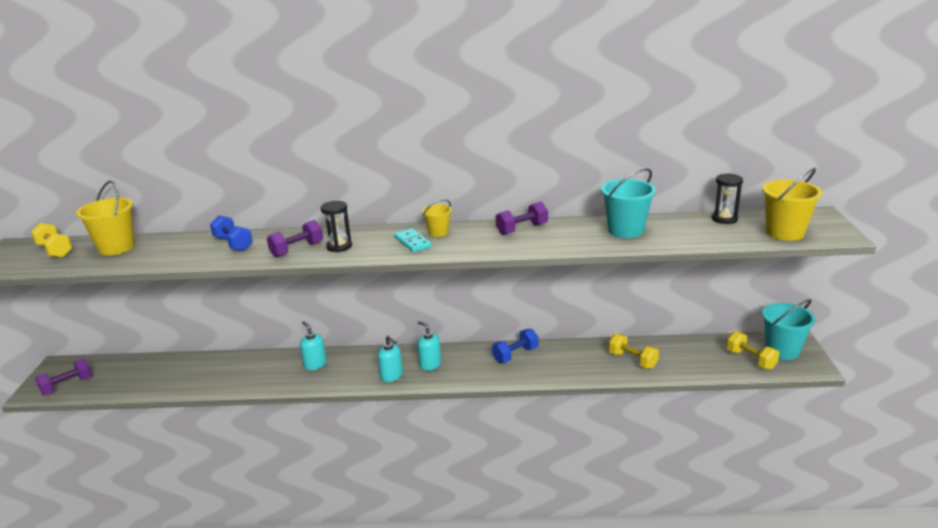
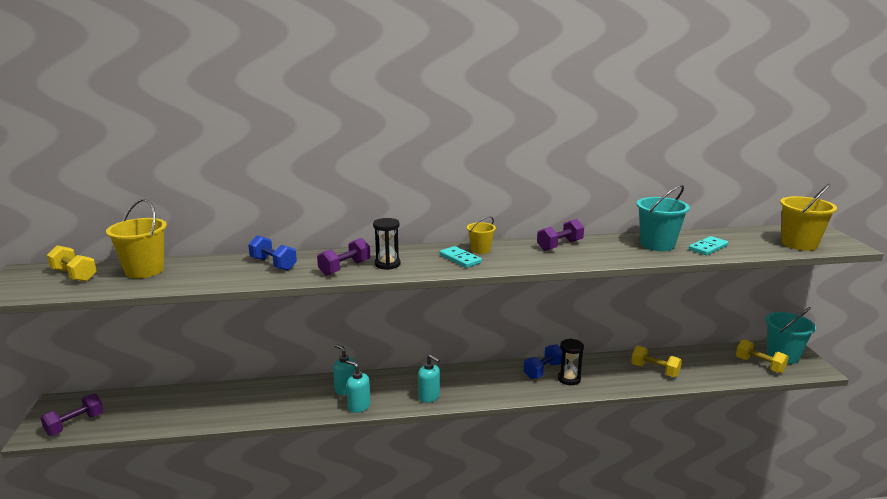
camera: 10 degrees left, 5 degrees down
(430, 364) = (463, 383): turquoise soap dispenser -> turquoise soap dispenser (359, 406)
(678, 235) = (708, 248): none -> turquoise domino
(724, 219) = (738, 234): black hourglass -> black hourglass (569, 379)

